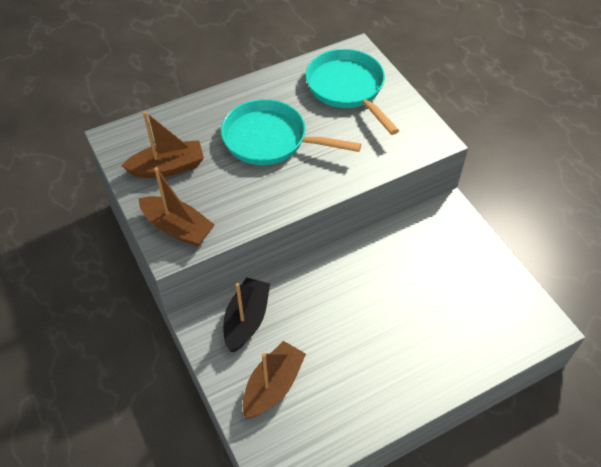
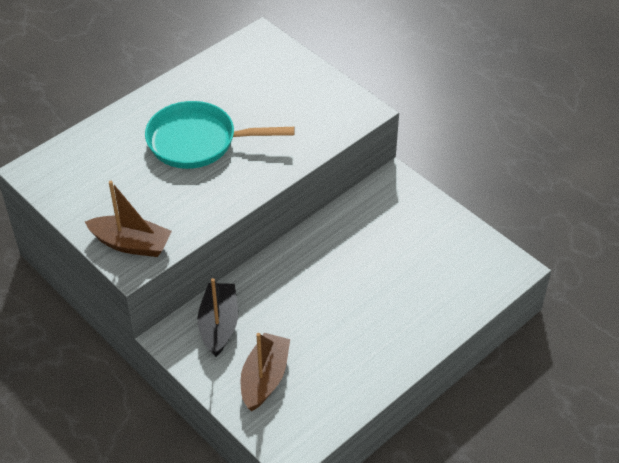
camera: 15 degrees left, 5 degrees down
(168, 167) = (100, 189): brown boat -> none
(347, 88) = (262, 76): turquoise pan -> none

